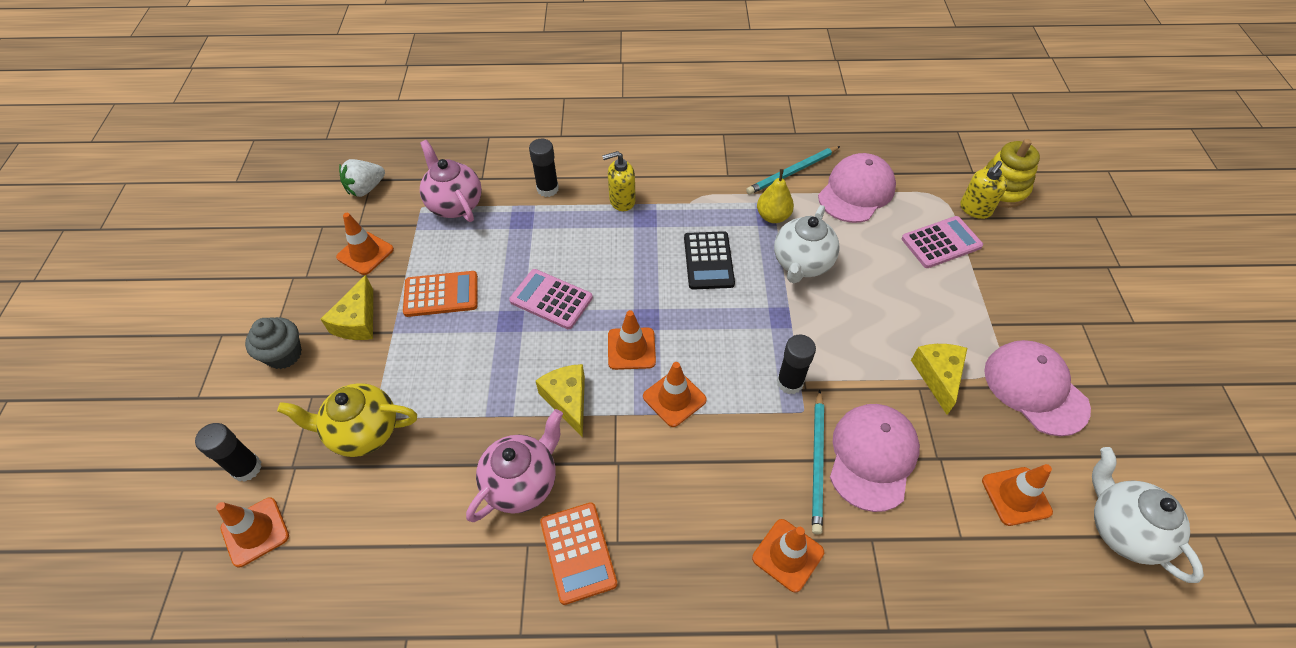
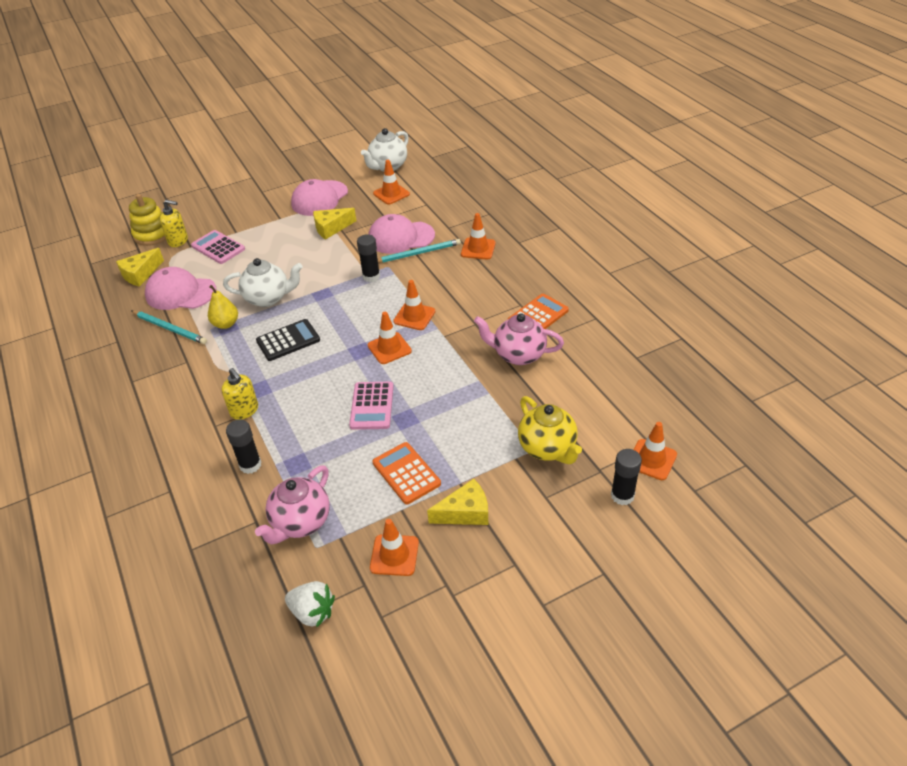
camera: 115 degrees left, 10 degrees down
(284, 354) = (527, 541): grey cupcake -> none
(567, 400) = (449, 360): yellow cheese -> yellow cheese (140, 274)

